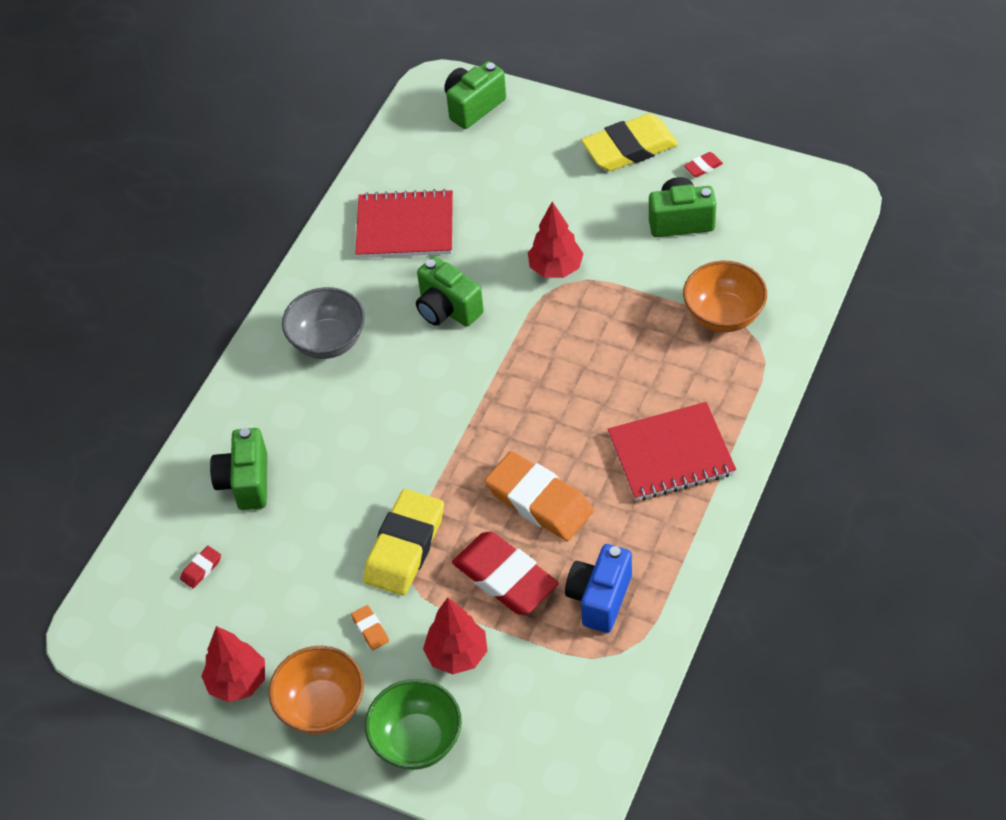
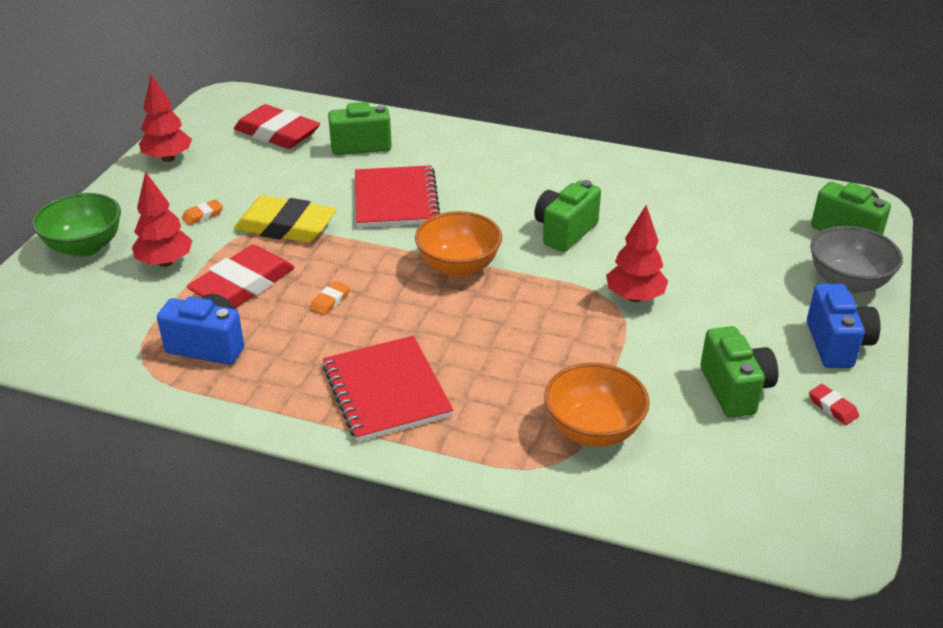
camera: 80 degrees right, 15 degrees down
(201, 569) = (277, 133): red eraser -> red eraser, size x2.43
(321, 706) = (134, 197): orange bowl -> orange bowl (458, 266)
(328, 341) = (514, 170): grey bowl -> grey bowl (847, 282)
(405, 227) = (664, 200): red notebook -> red notebook (396, 199)
(539, 501) = (330, 301): orange eraser -> orange eraser, size x0.41
(630, 148) = (837, 344): yellow eraser -> blue camera

